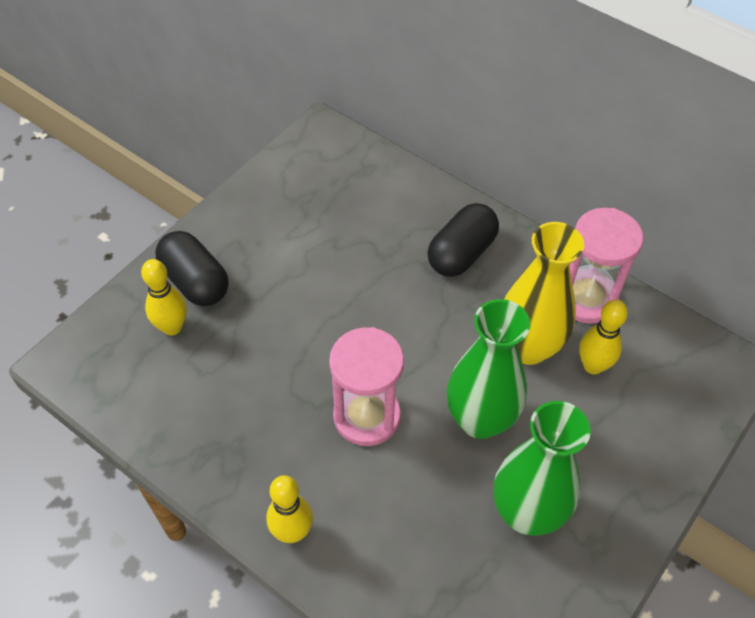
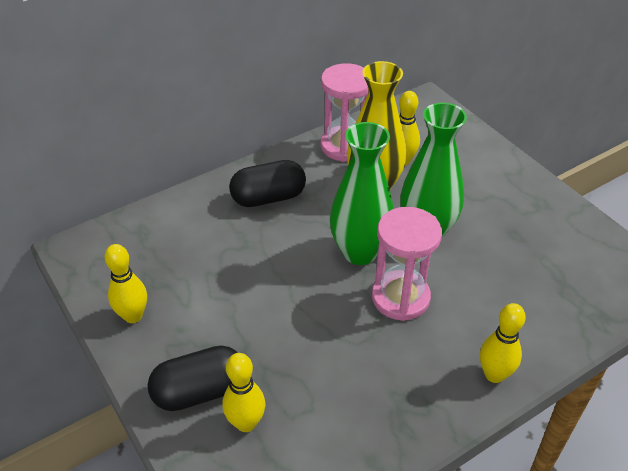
camera: 70 degrees left, 10 degrees down
(261, 203) = (133, 316): none -> yellow bowling pin
(461, 253) = (268, 198): black capsule -> black capsule turned 75 degrees counterclockwise
(526, 513) = (509, 230): green vase -> green vase (359, 252)

